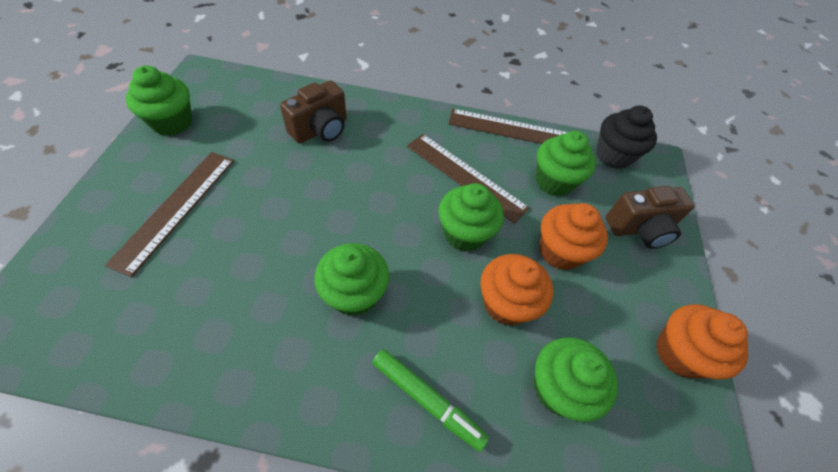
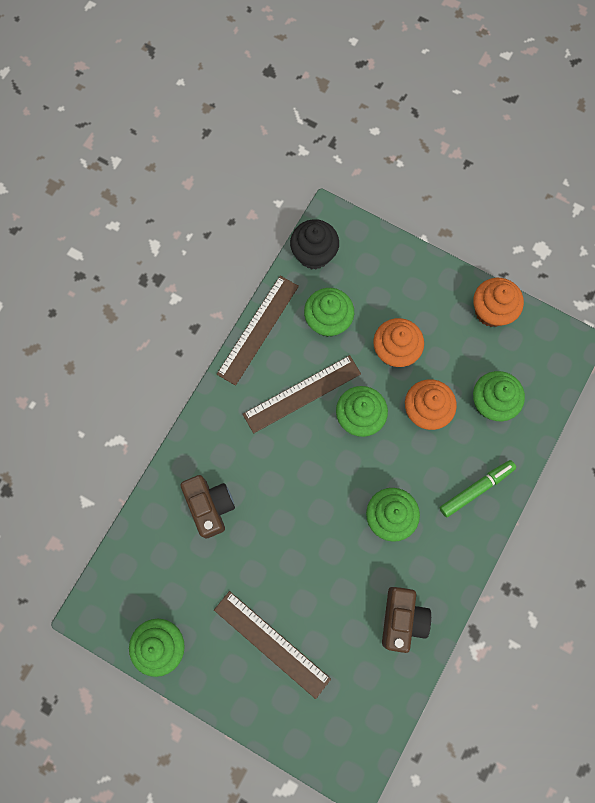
camera: 65 degrees left, 20 degrees up
(639, 229) = (392, 278): brown camera -> brown camera (402, 619)

